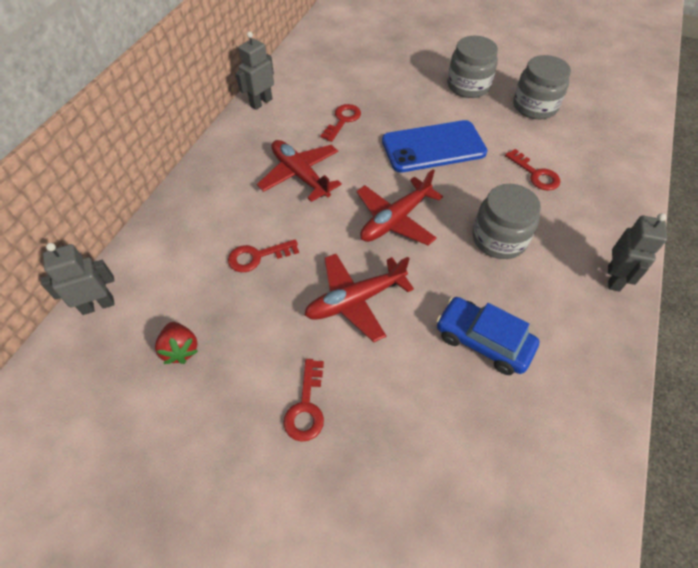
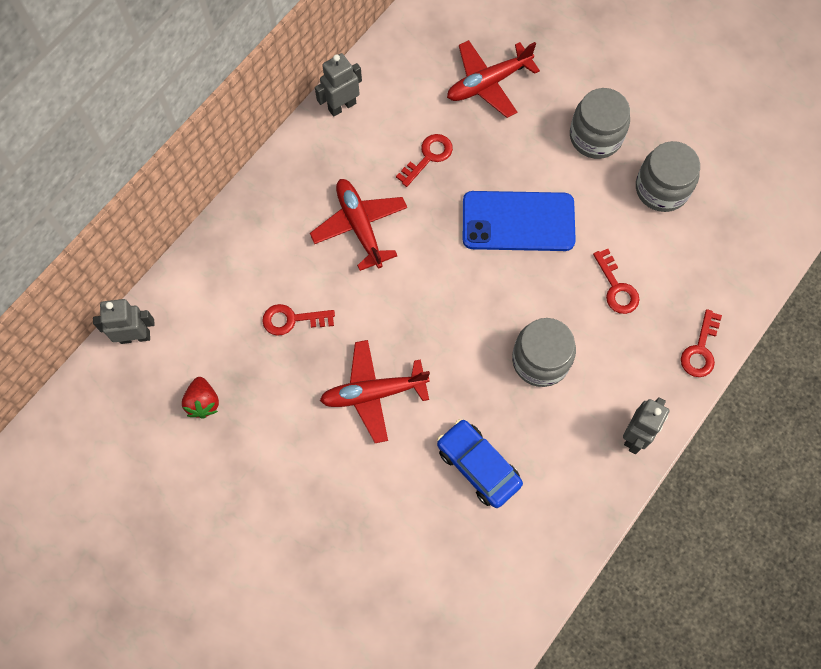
camera: 15 degrees right, 15 degrees up
(306, 407) = (301, 485): red key -> red key (700, 350)
(395, 220) = (442, 310): red plane -> red plane (488, 83)

